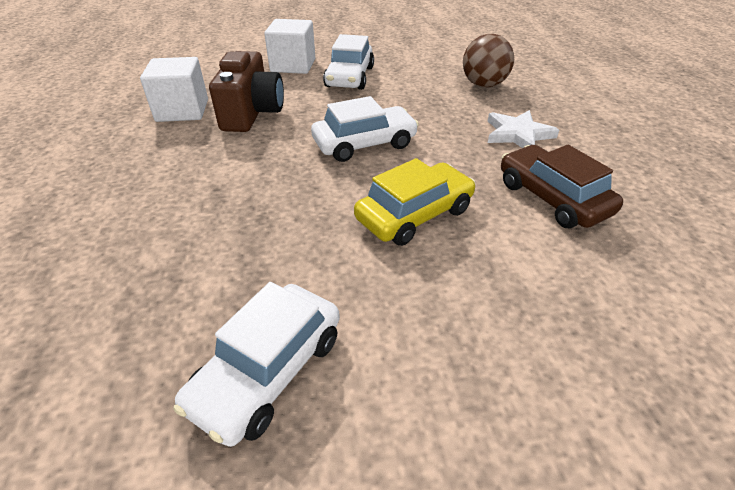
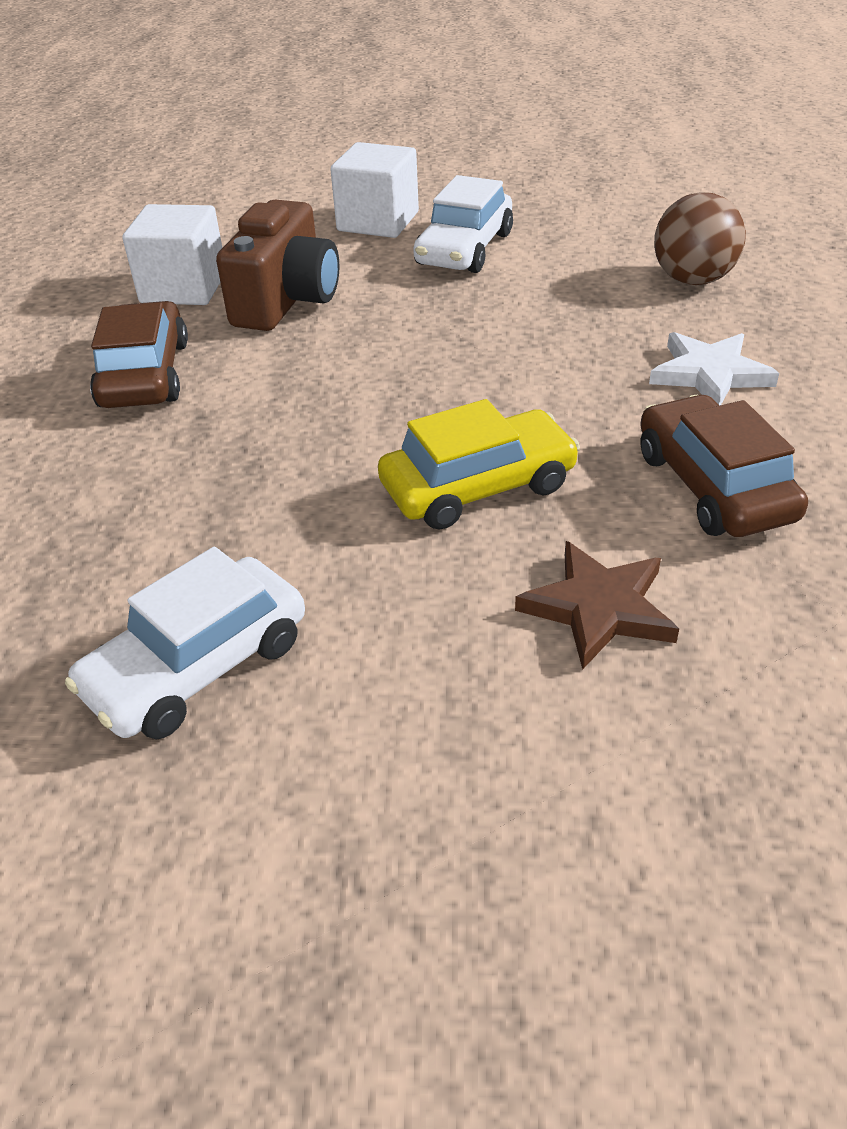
camera: 15 degrees right, 0 degrees up
(170, 166) = (144, 374): none -> brown car
(364, 144) = (444, 367): white car -> none
(523, 284) = (599, 608): none -> brown star

